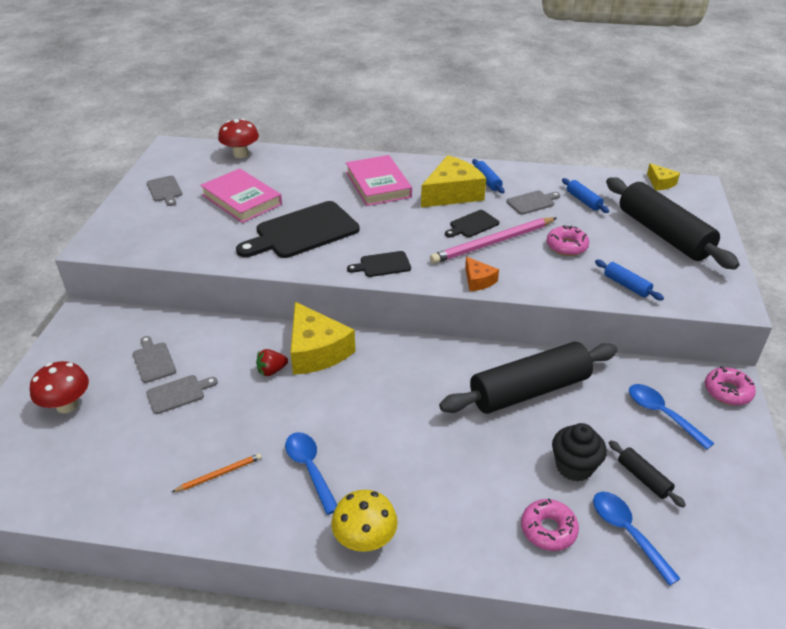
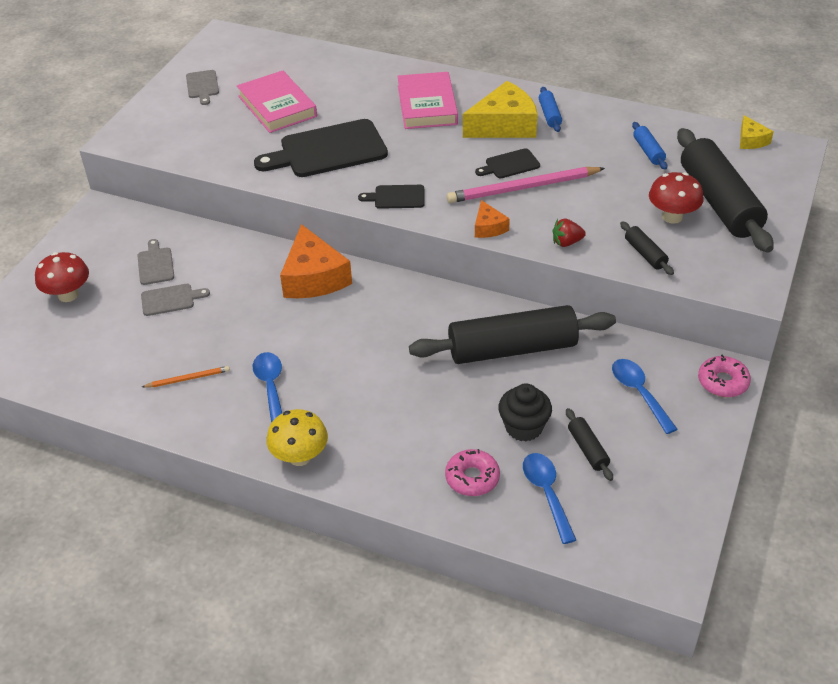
camera: 15 degrees right, 5 degrees up
(241, 154) = (293, 52): red mushroom -> red mushroom (672, 217)
(272, 371) = (264, 291): red strawberry -> red strawberry (566, 242)
(316, 351) = (314, 277): yellow cheese -> orange cheese
(532, 202) = (588, 146): grey cutting board -> none
(566, 246) = (602, 202): pink donut -> none
(626, 285) = (645, 254): blue rolling pin -> black rolling pin

